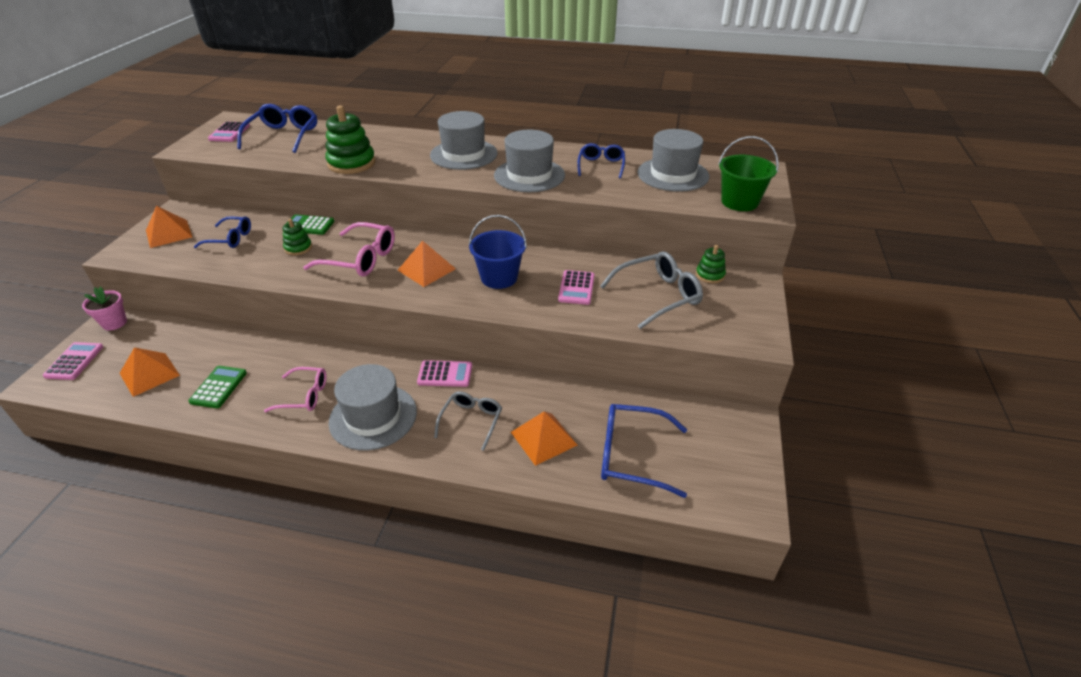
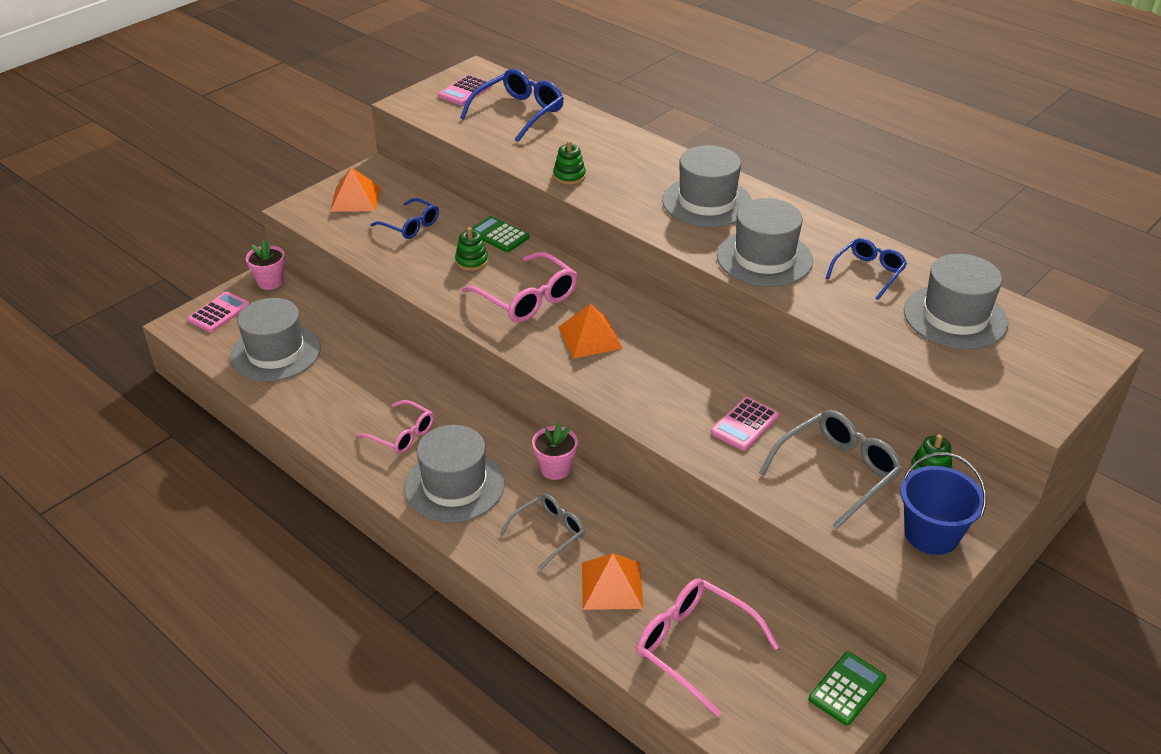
camera: 30 degrees right, 0 degrees up
(149, 374) = (276, 352): orange pyramid -> grey hat
(218, 387) = (329, 392): green calculator -> green calculator (847, 689)
(351, 163) = (569, 176): green stacking toy -> green stacking toy, size x0.55
(445, 374) = (555, 469): pink calculator -> pink flower pot
(499, 278) = (663, 377): blue bucket -> blue bucket (931, 534)
(631, 455) = (694, 647): blue glasses -> pink glasses
(658, 296) = (837, 472): grey glasses -> grey glasses turned 45 degrees counterclockwise
(739, 202) = (1010, 388): green bucket -> none

